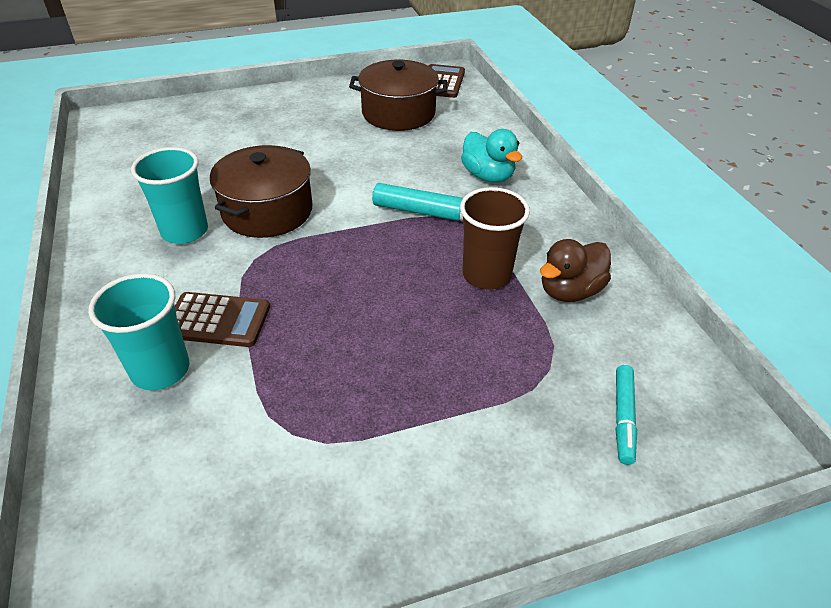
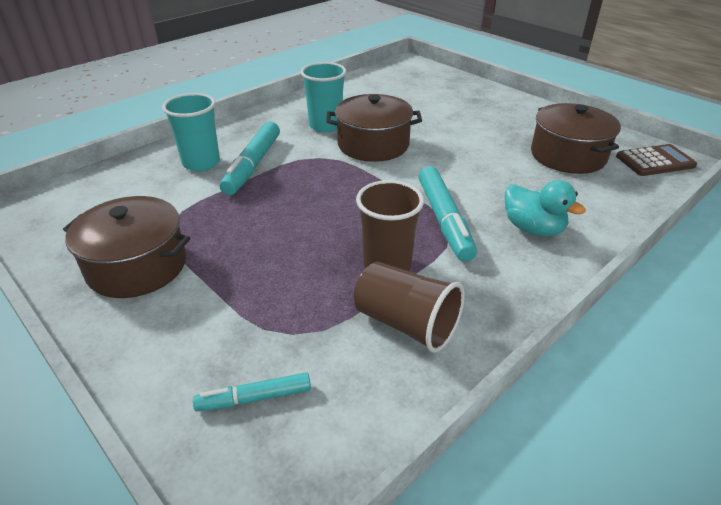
camera: 65 degrees right, 5 degrees down
(217, 320) = (252, 165): brown calculator -> turquoise marker
(362, 484) = (137, 266): none -> brown pot
(488, 176) = (533, 229): turquoise duck -> turquoise duck turned 75 degrees counterclockwise
(570, 291) = (406, 324): brown duck -> brown cup

